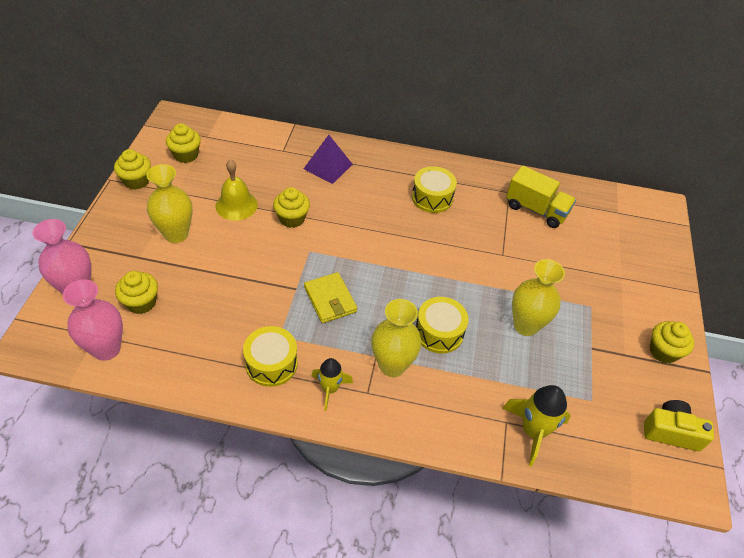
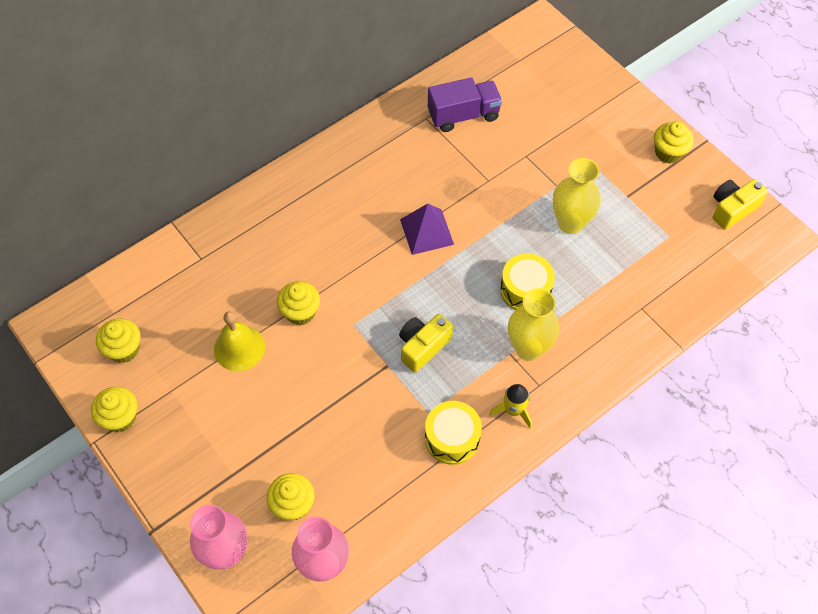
camera: 45 degrees left, 10 degrees up
(176, 234) = (230, 424): yellow vase -> none
(328, 166) = (260, 235): purple pyramid -> purple pyramid (426, 231)
(330, 299) = (423, 346): yellow wallet -> yellow camera
(432, 198) = (378, 181): yellow drum -> none
(533, 431) = (662, 296): yellow rocket -> none
(536, 210) = (463, 115): yellow truck -> purple truck

